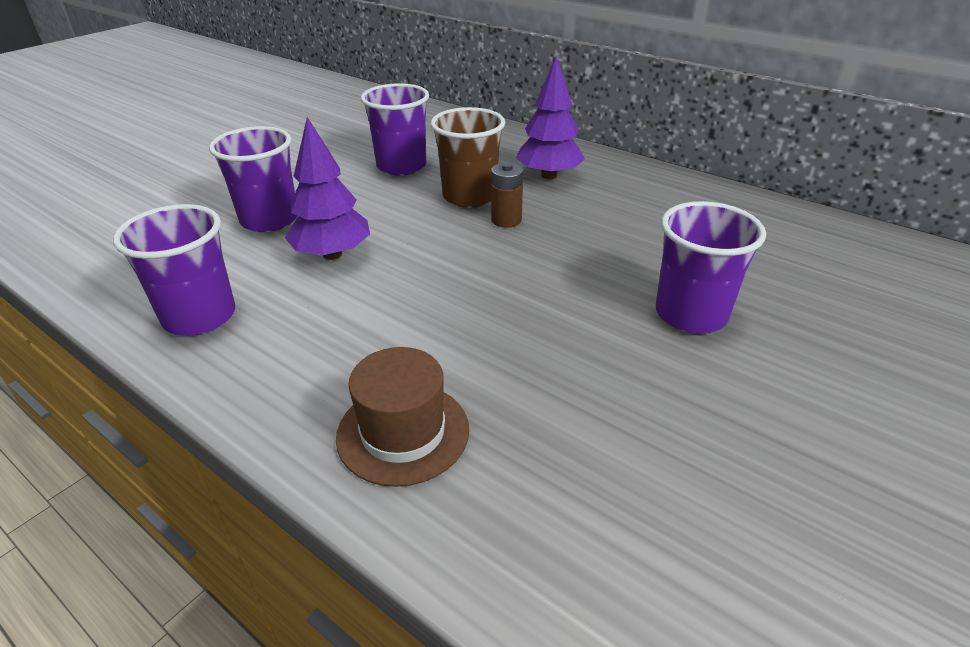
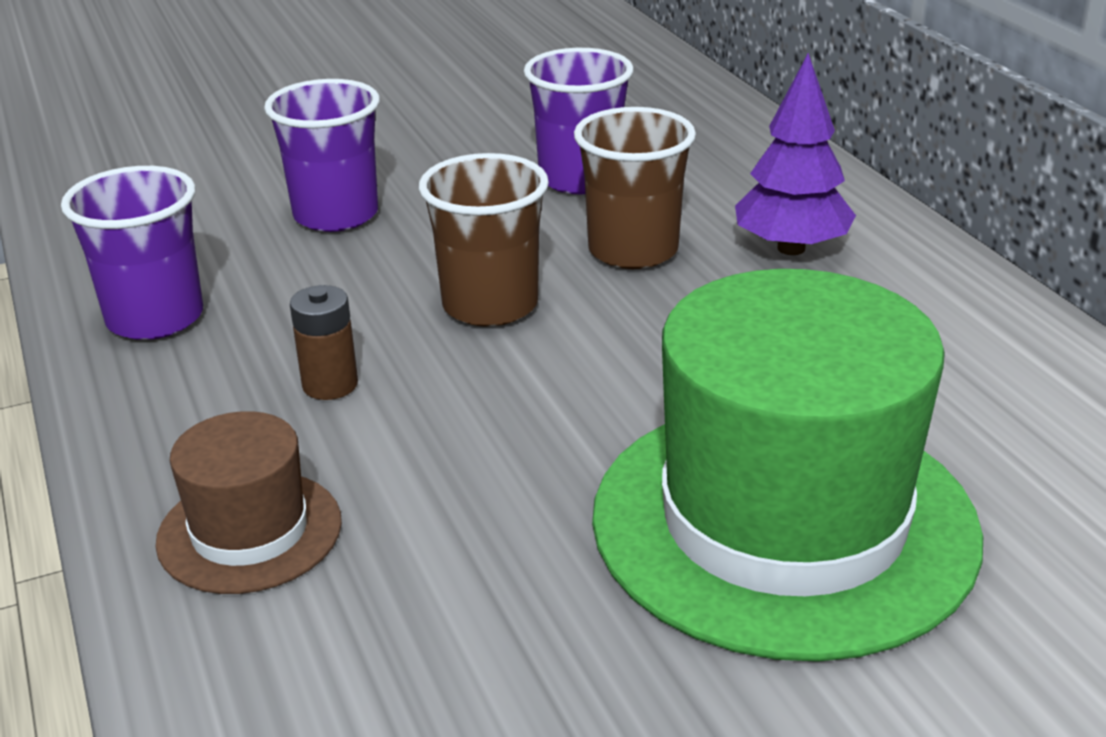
camera: 30 degrees right, 5 degrees down
(332, 254) = (370, 284): purple tree -> none
(419, 246) = (490, 305): none -> brown cup
(506, 220) = (651, 301): brown battery -> brown battery (330, 385)
(690, 314) = (783, 523): purple cup -> green hat

